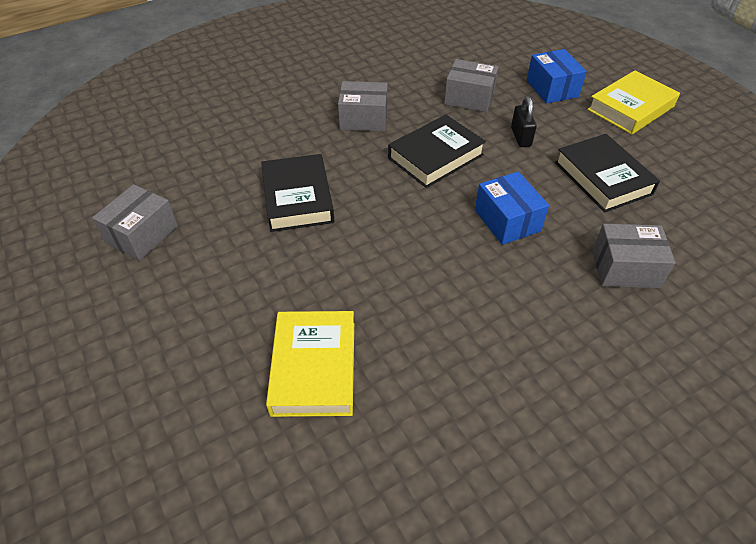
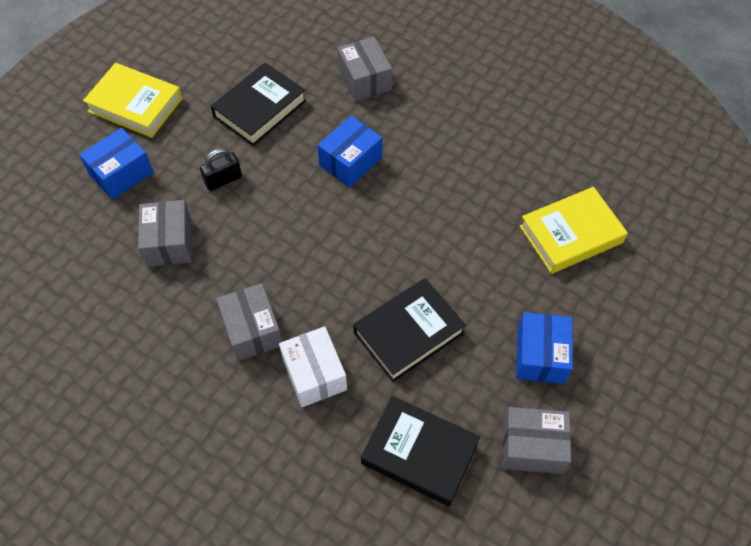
camera: 115 degrees left, 10 degrees up
(208, 275) = (540, 356): none -> blue box
(304, 138) = (314, 374): none -> white box
(435, 156) = (287, 240): black book -> black book (419, 453)

